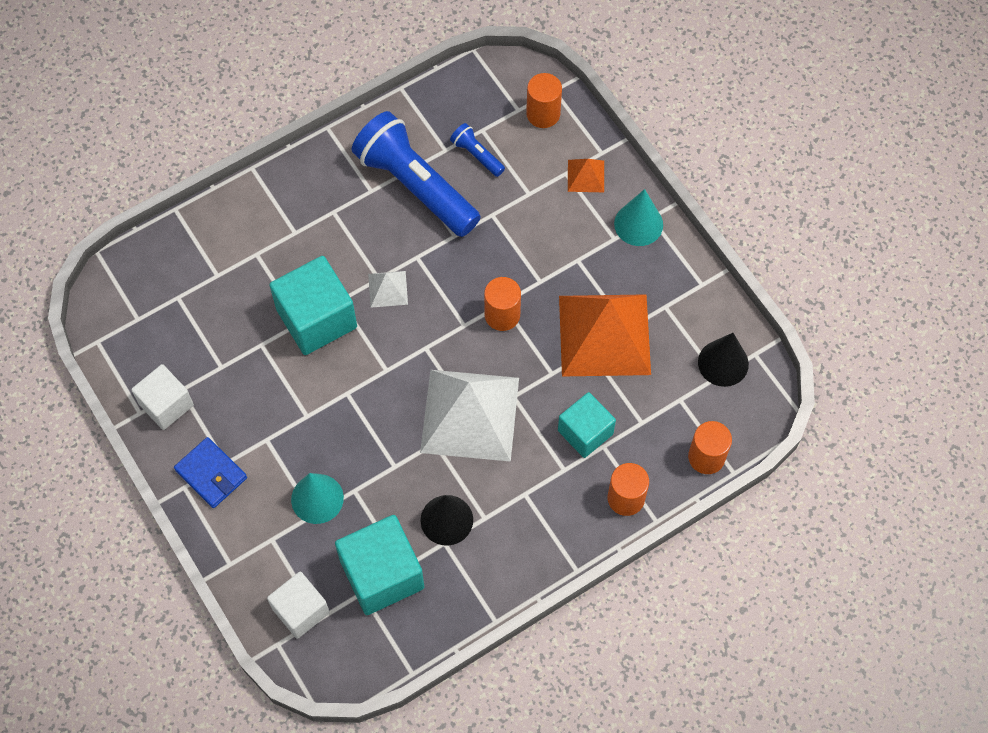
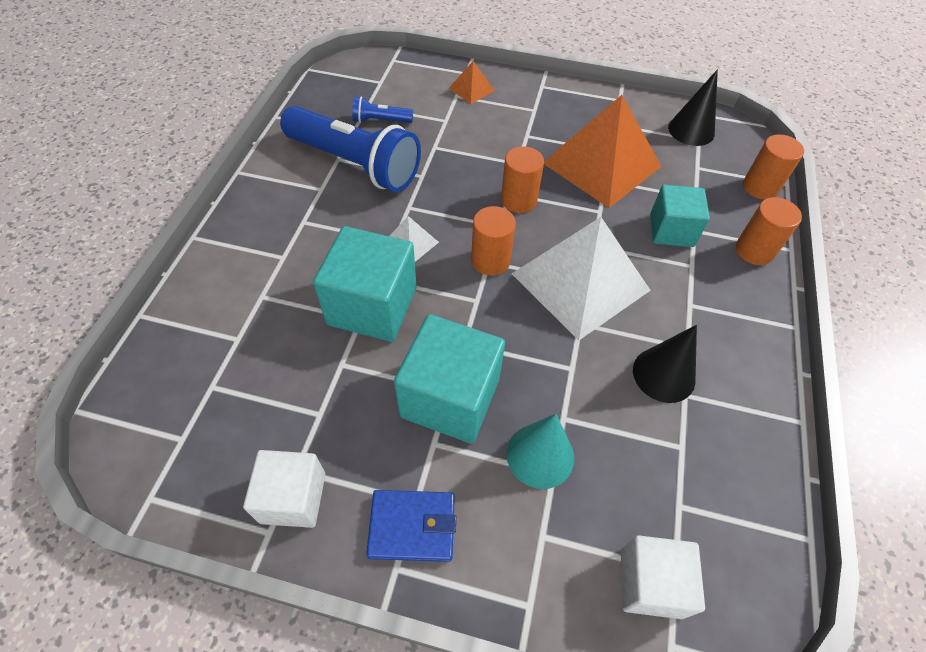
camera: 45 degrees left, 10 degrees down
(382, 574) = (674, 471): turquoise cube -> turquoise cube (450, 398)
(416, 185) = (354, 164): blue flashlight -> blue flashlight turned 150 degrees counterclockwise
(543, 114) = (401, 74): orange cylinder -> orange cylinder (490, 260)
(638, 224) = (539, 93): turquoise cone -> none

